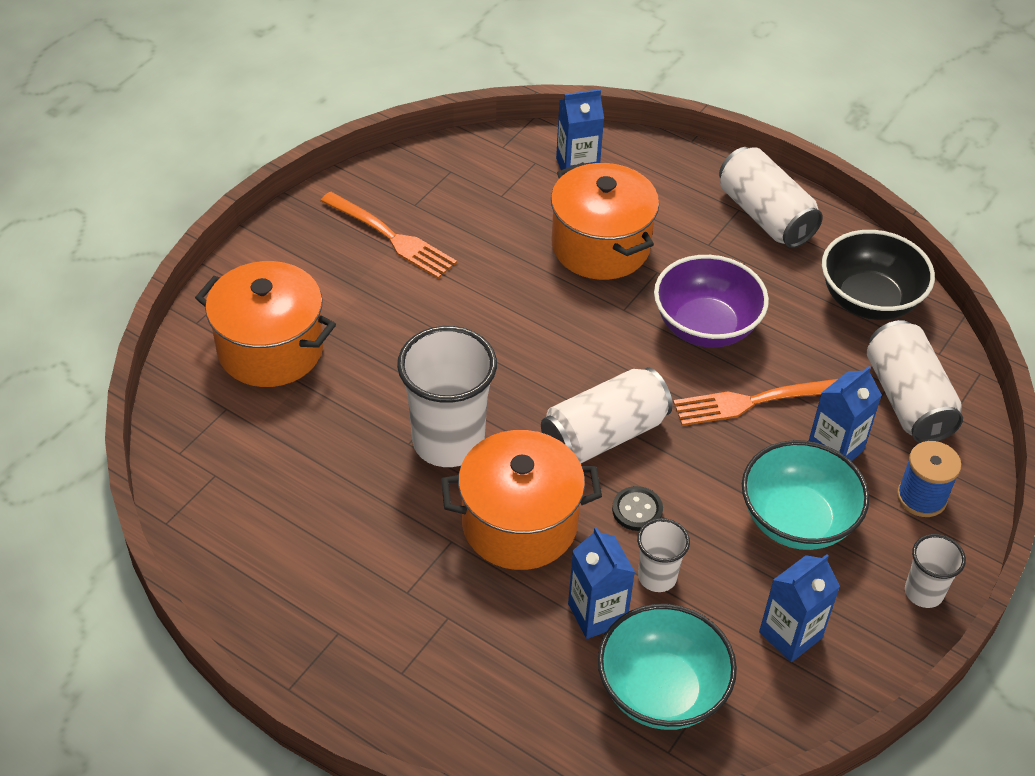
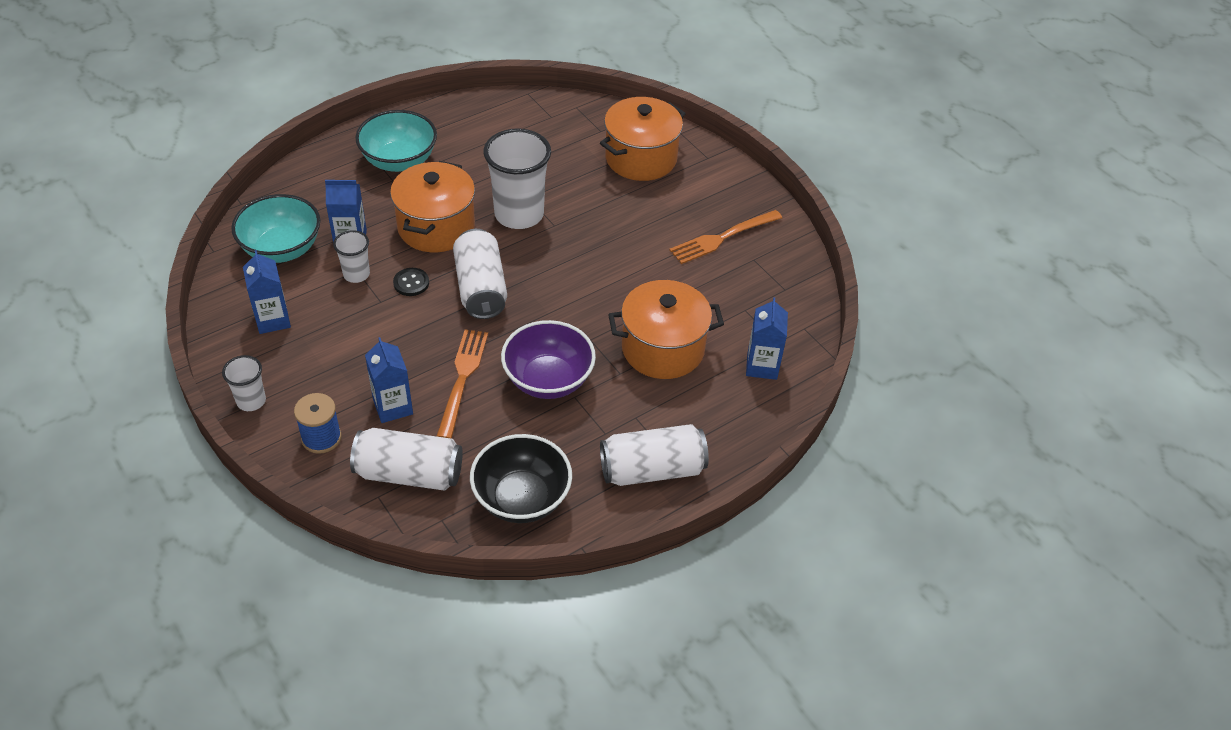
camera: 110 degrees right, 0 degrees up
(797, 520) = (350, 359): turquoise bowl -> turquoise bowl (399, 161)

